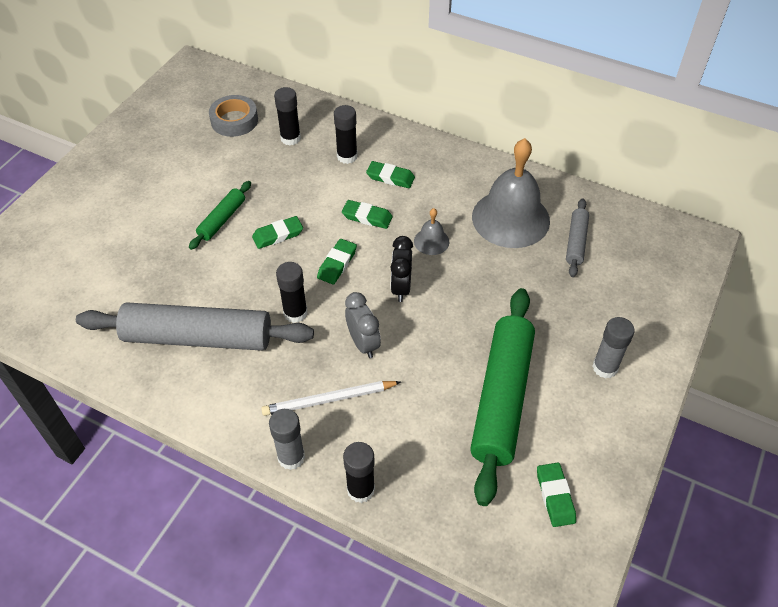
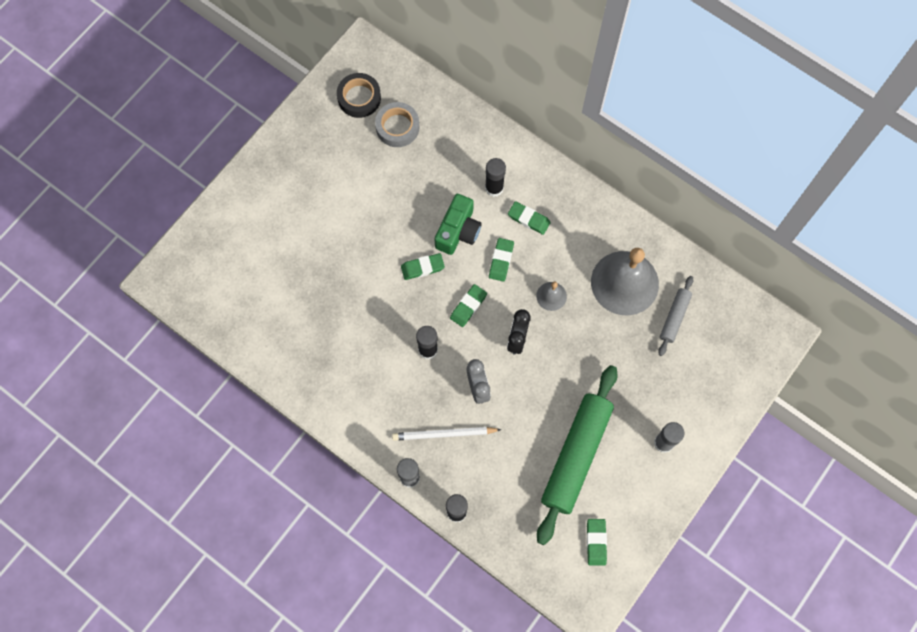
camera: 10 degrees right, 20 degrees up
(191, 103) = (359, 98): none -> black tape
(198, 337) = (349, 360): grey rolling pin -> none
(222, 219) = (377, 243): green rolling pin -> none
(290, 138) = (446, 158): black glue stick -> none
(314, 197) = (458, 231): none -> green camera
(367, 217) = (501, 260): green eraser -> green eraser turned 75 degrees clockwise

